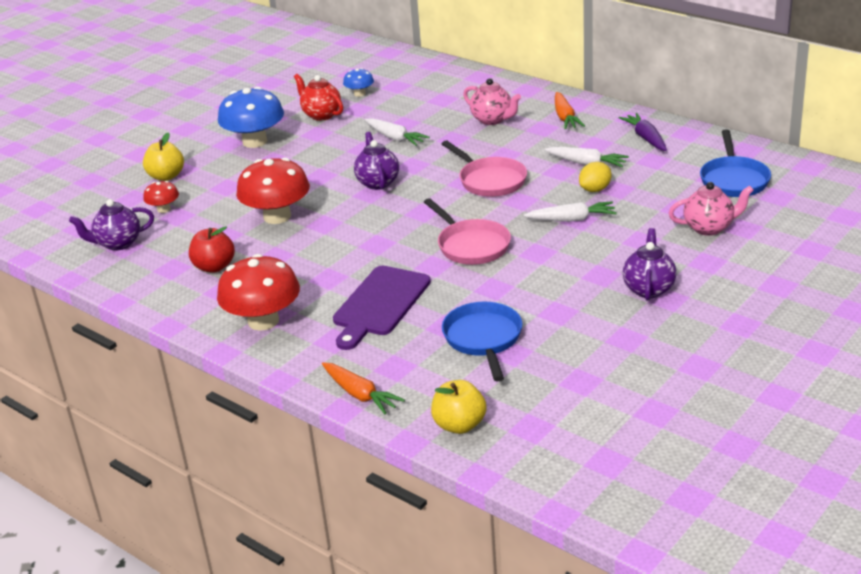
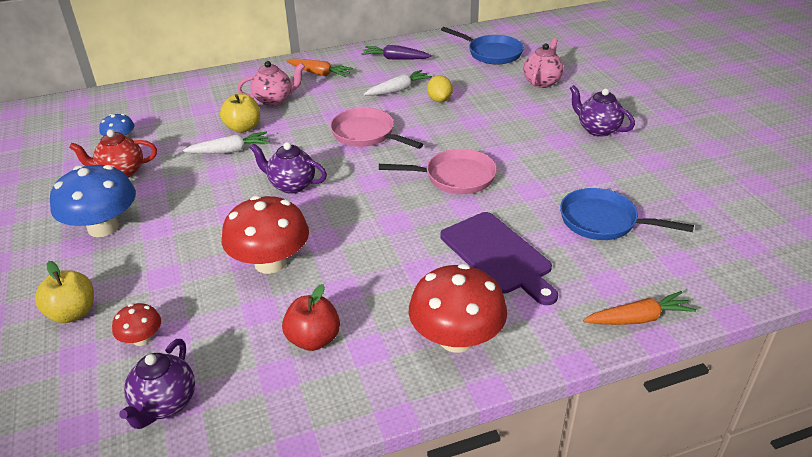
camera: 60 degrees left, 5 degrees up
(459, 425) = (722, 278): yellow apple -> yellow apple (243, 128)
(490, 180) = (366, 134): pink pan -> pink pan turned 135 degrees counterclockwise
(571, 219) = (469, 123): white carrot -> none

